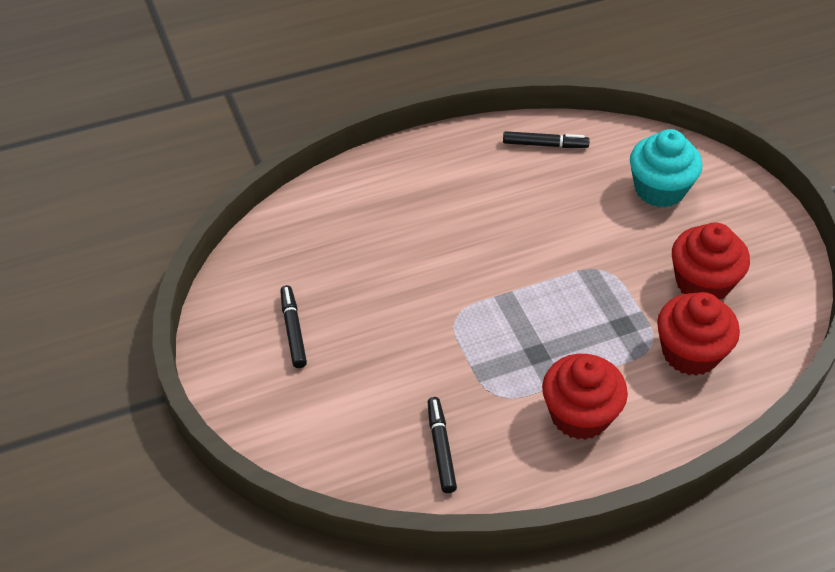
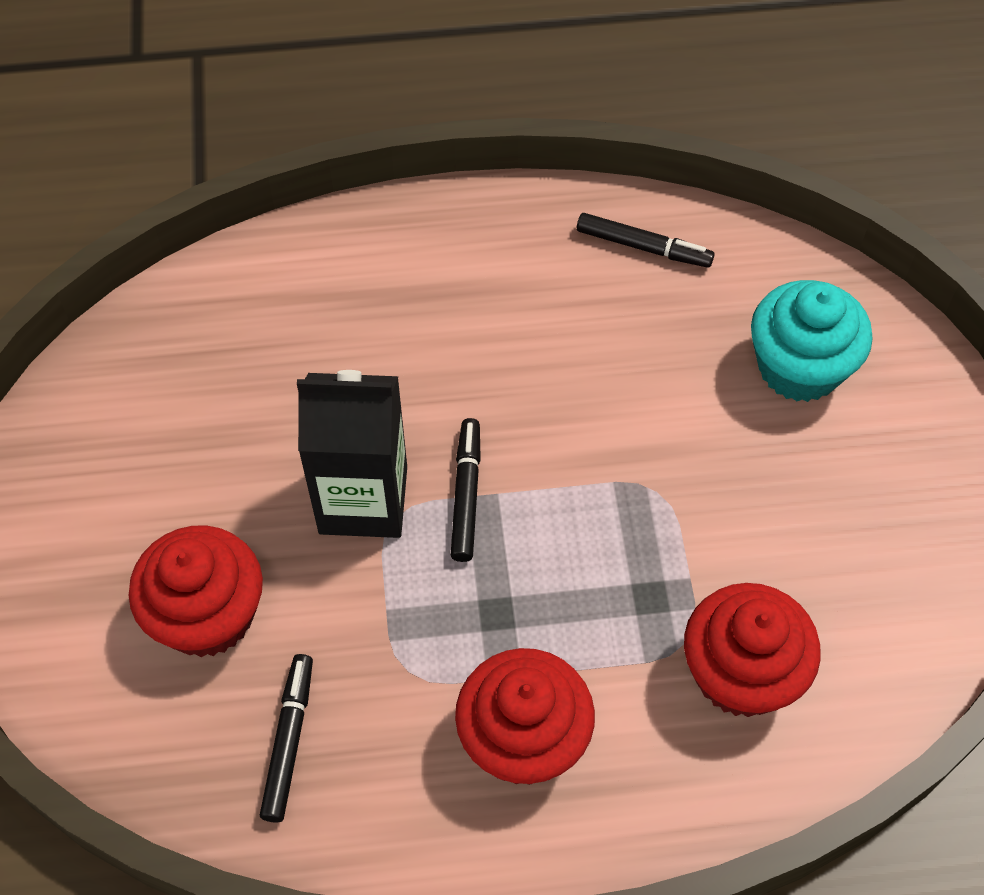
camera: 15 degrees right, 10 degrees up
(293, 330) = (143, 483): black marker -> black marker (466, 494)
(433, 311) = (363, 500): none -> black carton
(702, 283) = (807, 552): red cupcake -> red cupcake (208, 615)

